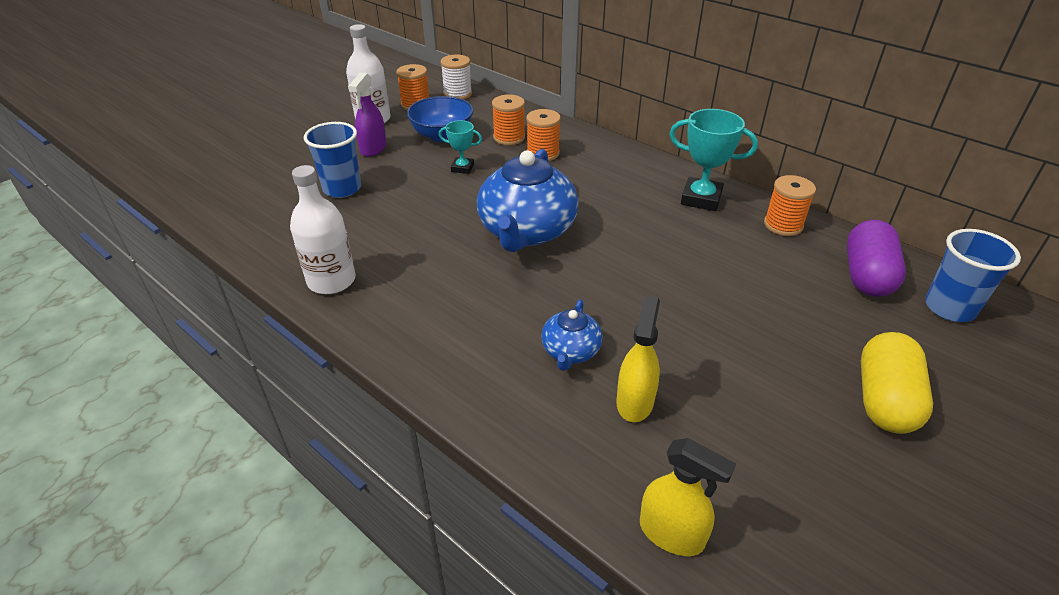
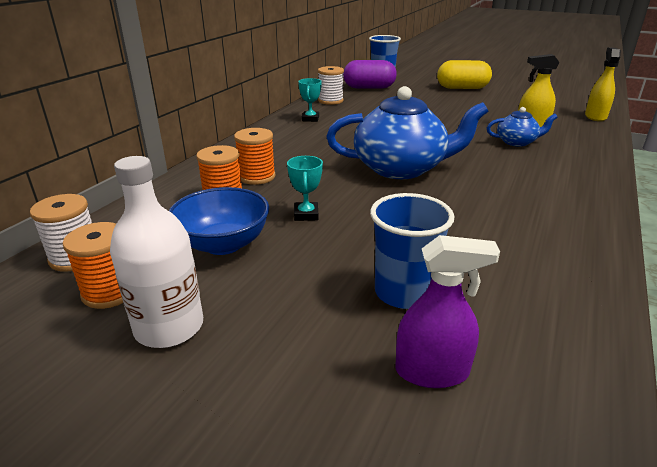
camera: 105 degrees left, 10 degrees down
(331, 280) = (569, 245): white bottle -> none
(373, 148) = (277, 296): purple spray bottle -> purple spray bottle (432, 371)
(701, 199) = (310, 119): turquoise trophy -> turquoise trophy, size x0.57
(783, 225) = (330, 101): orange spool -> white spool

